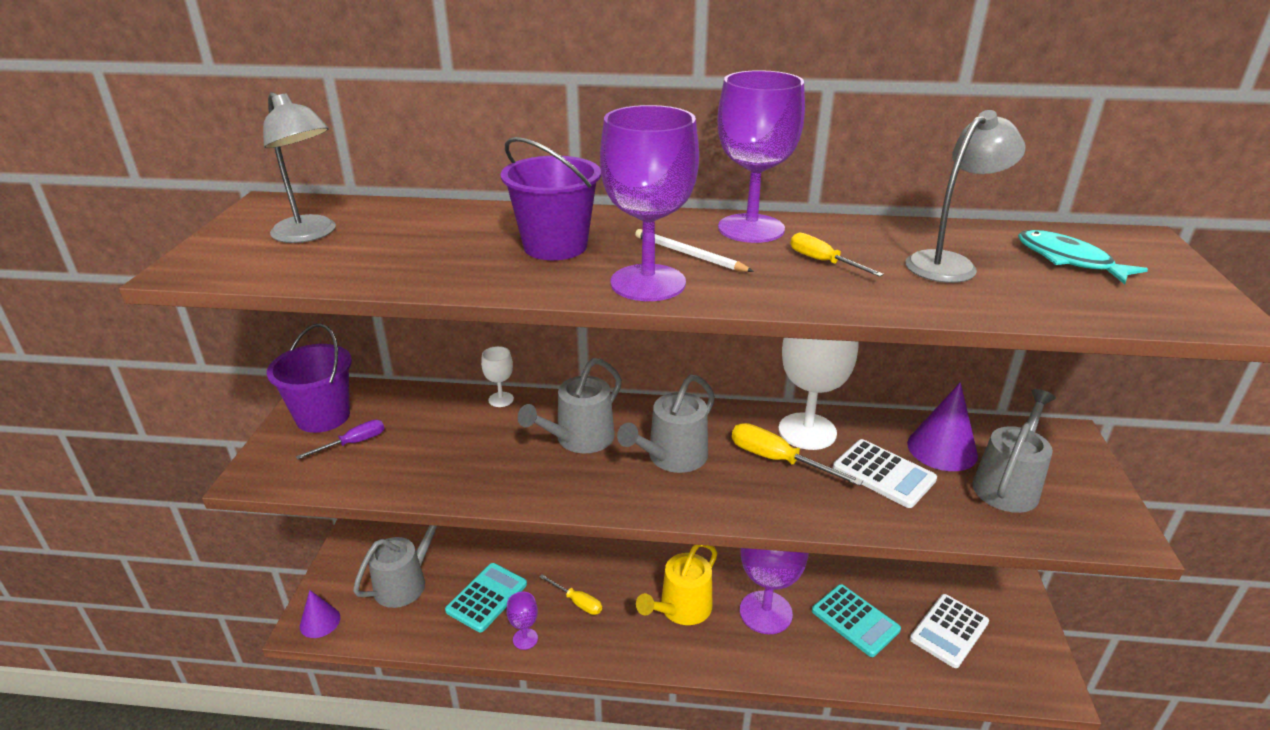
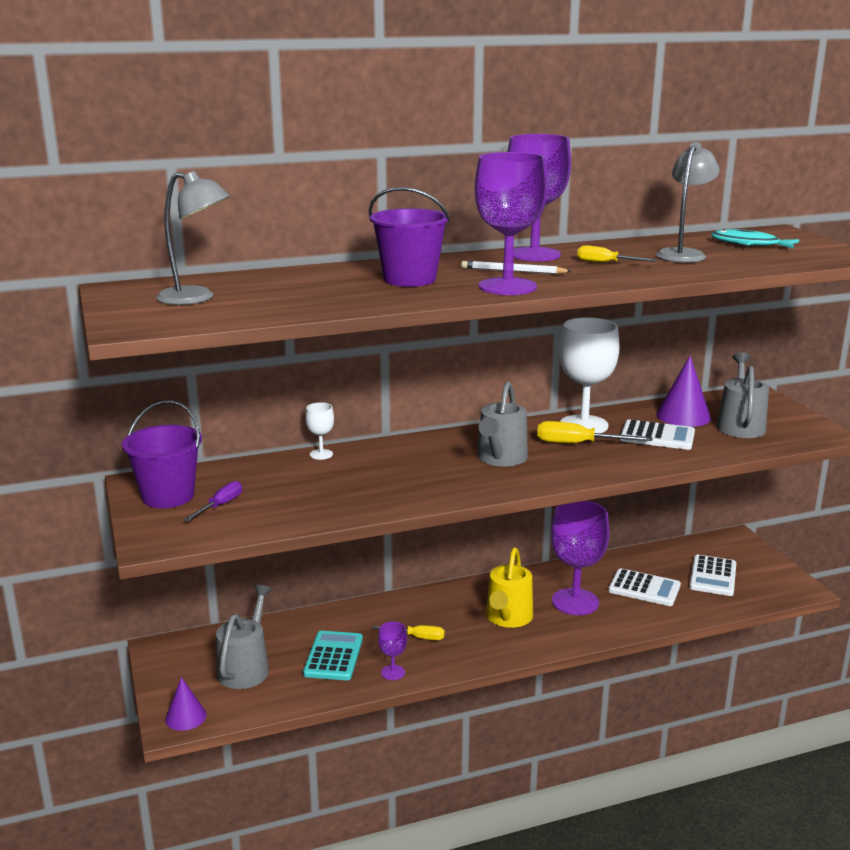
camera: 25 degrees left, 10 degrees down
(579, 439) = (416, 463): grey watering can -> none
(855, 620) = (644, 588): turquoise calculator -> white calculator

